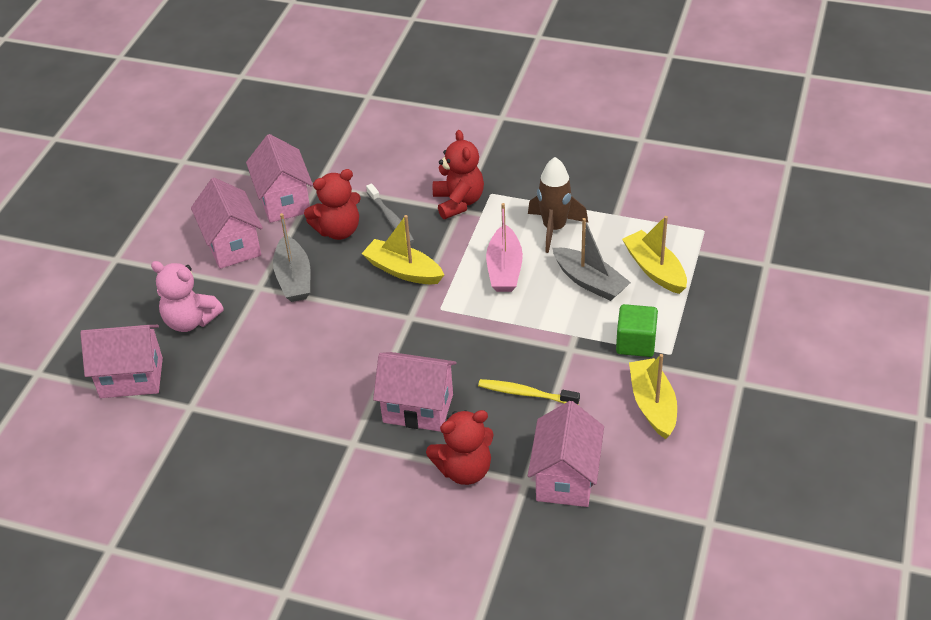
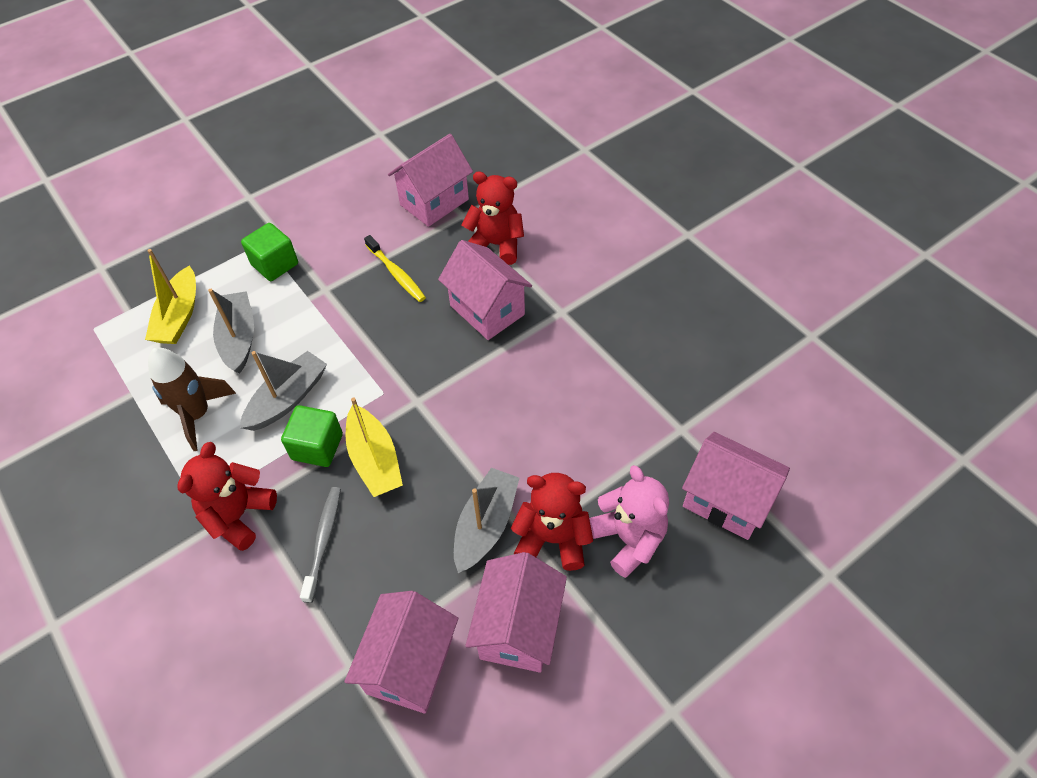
camera: 145 degrees left, 10 degrees up
(338, 230) = (389, 565): red teddy bear -> red teddy bear (552, 538)
(450, 256) = (317, 447): none -> green cube
(504, 269) = (288, 398): pink boat -> grey boat
(652, 405) = (322, 215): yellow boat -> none

